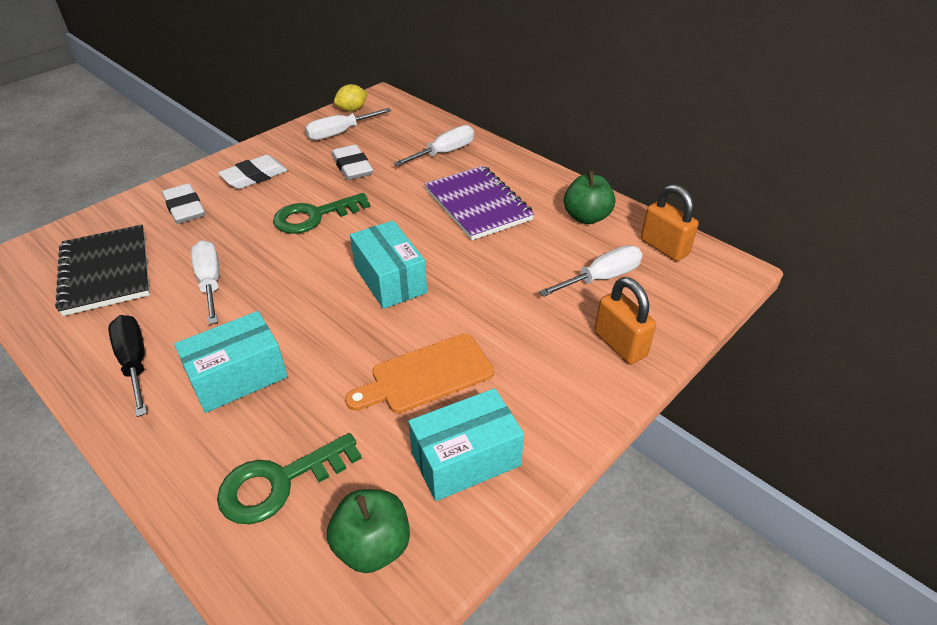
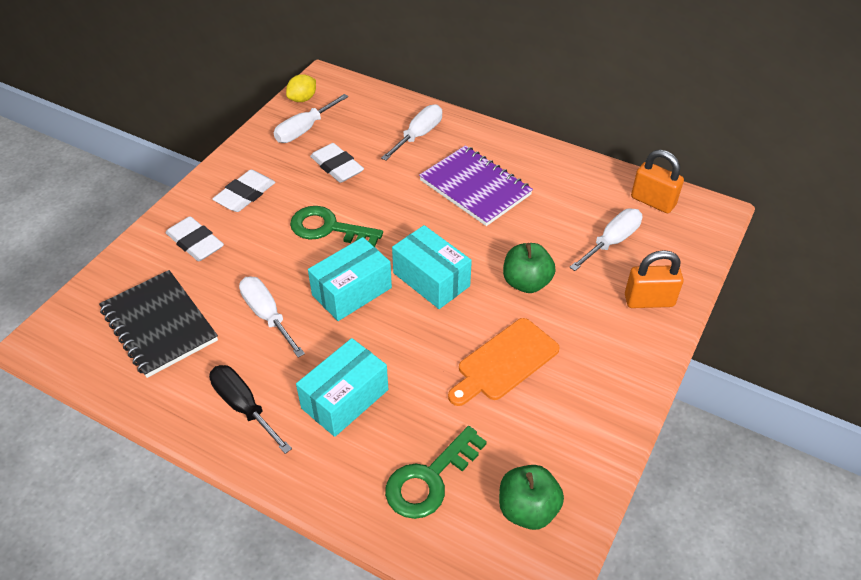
camera: 15 degrees left, 5 degrees up
(314, 216) = (328, 228): green key -> green key turned 60 degrees clockwise
(465, 459) = (567, 425): turquoise box -> turquoise box (352, 291)
(586, 217) = (576, 183): green apple -> green apple (526, 282)
(620, 344) = (649, 300): orange padlock -> orange padlock turned 45 degrees counterclockwise

